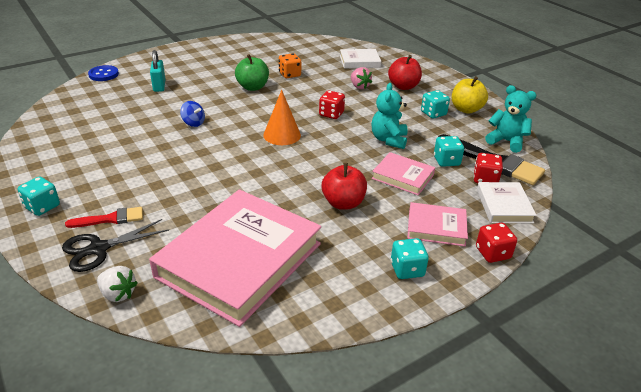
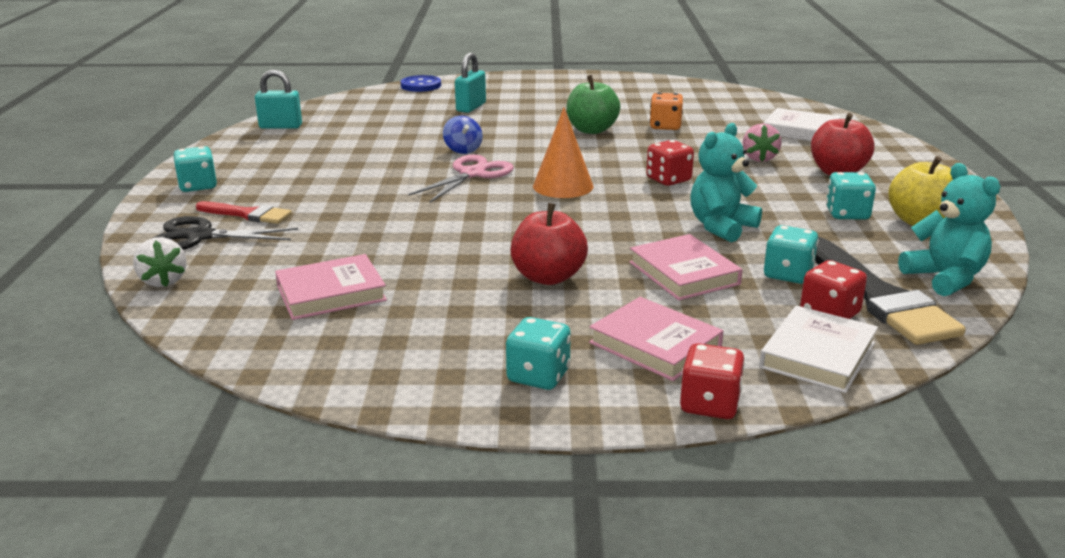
camera: 35 degrees right, 10 degrees down
(41, 136) = (281, 126): none -> turquoise padlock
(220, 141) = (472, 174): none -> pink scissors
(239, 260) = (331, 293): pink book -> pink book, size x0.46

